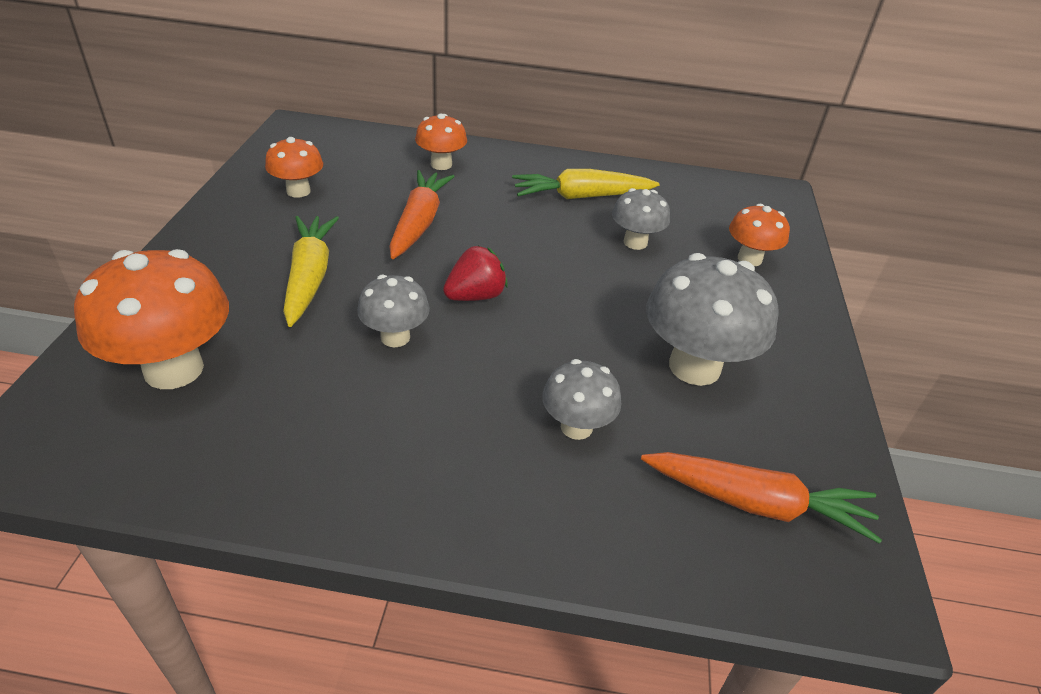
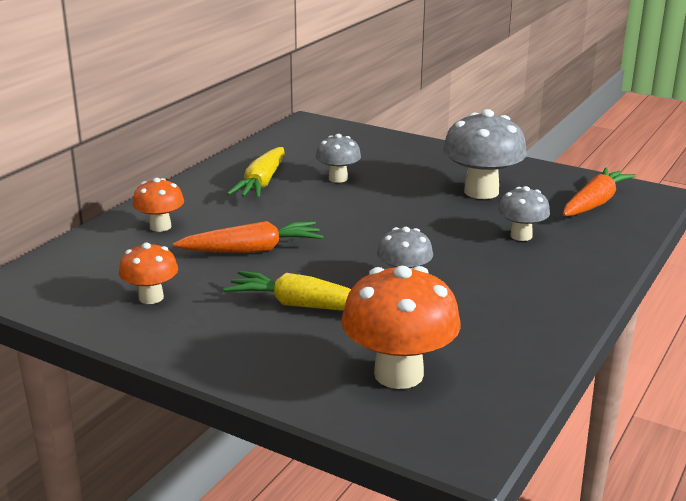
camera: 65 degrees left, 15 degrees down
(419, 223) = (252, 250): orange carrot -> orange carrot turned 135 degrees clockwise
(475, 296) = (370, 244): red strawberry -> none
(749, 259) = (381, 150): orange mushroom -> none

